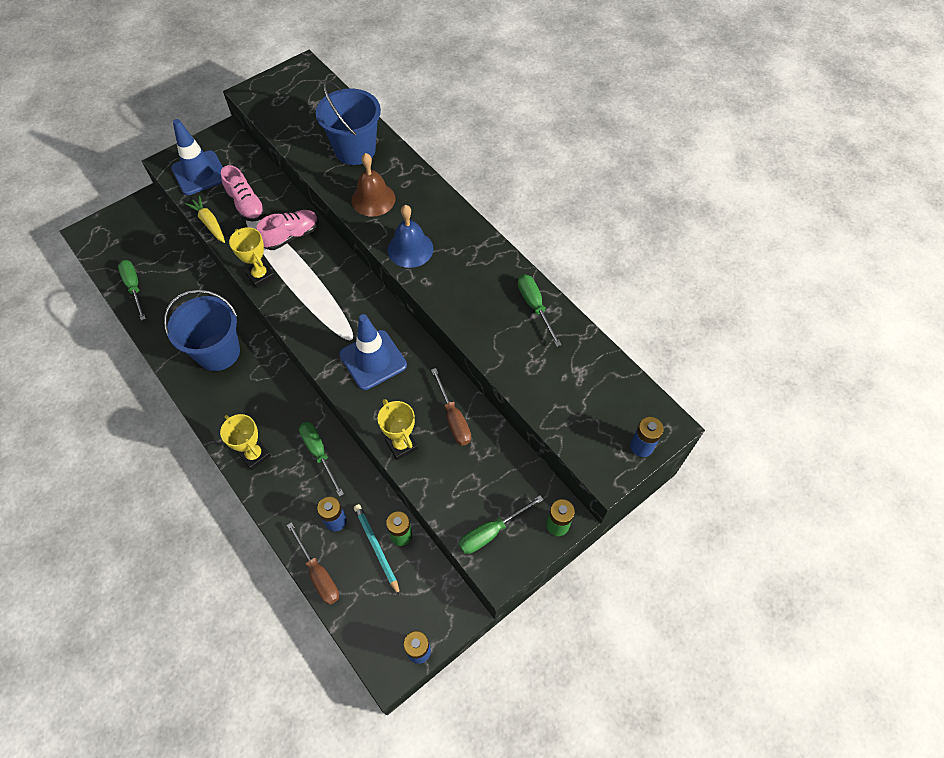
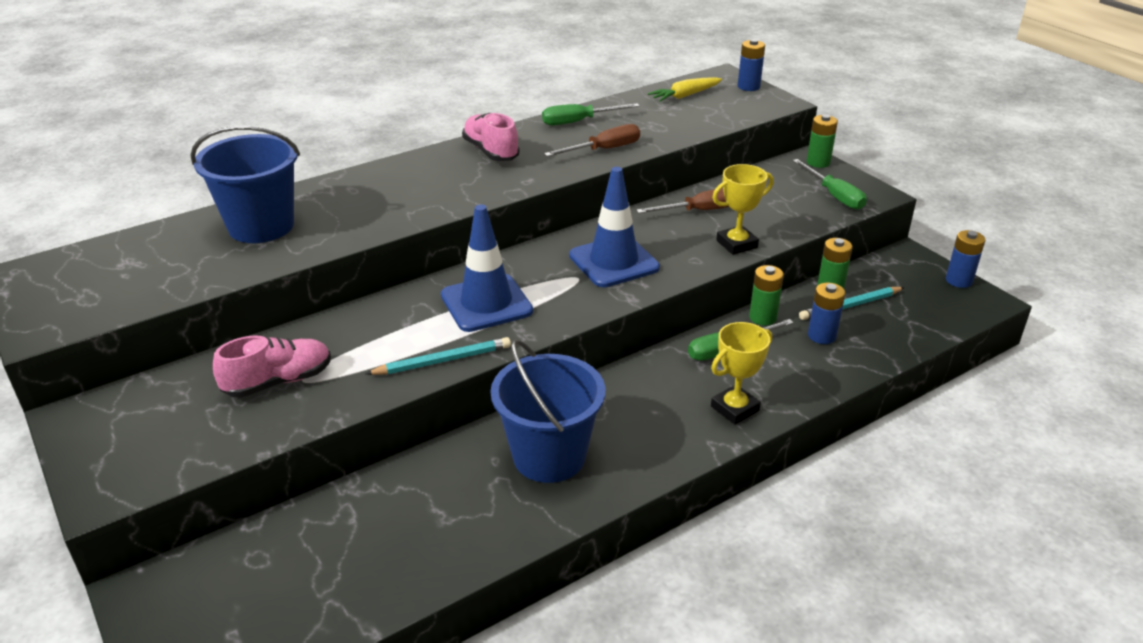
camera: 85 degrees left, 25 degrees down
(134, 287) = (374, 586): green screwdriver -> none
(199, 173) = (162, 445): blue traffic cone -> blue traffic cone (486, 303)
(209, 223) = (301, 424): yellow carrot -> yellow carrot (685, 96)
(260, 276) = (443, 361): yellow trophy -> turquoise pencil
(291, 236) = (371, 332): pink shoe -> pink shoe (491, 151)
(318, 574) = (894, 349): brown screwdriver -> brown screwdriver (604, 149)
(359, 479) = (762, 317): none -> green battery
(373, 199) = (370, 213): brown bell -> none
(410, 249) = (471, 189): blue bell -> none

